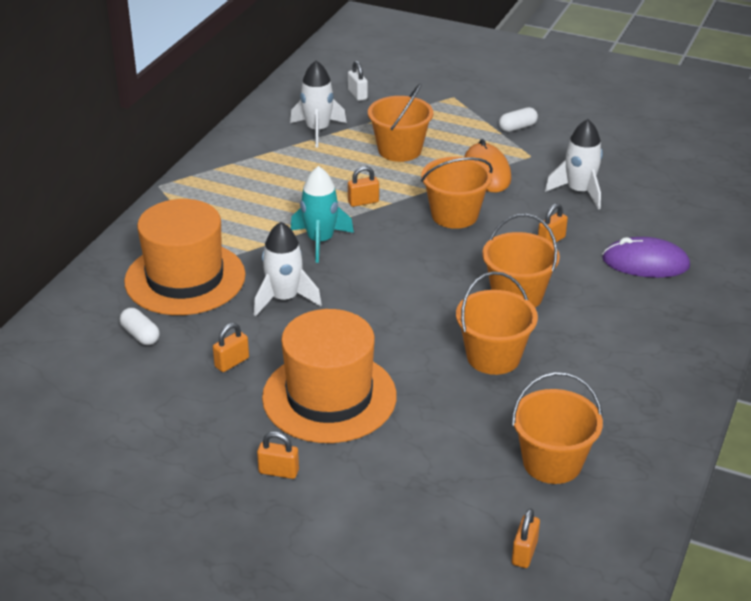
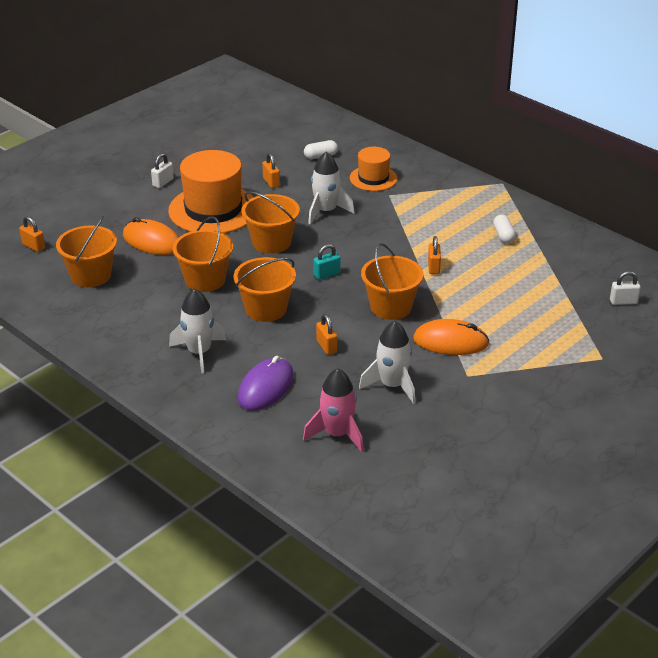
camera: 110 degrees right, 0 degrees up
(185, 278) = (373, 178): orange hat -> orange hat, size x0.55
(278, 471) = (163, 182): orange padlock -> white padlock
(317, 130) = (561, 267): white rocket -> white rocket (199, 352)
(320, 241) = (388, 238): turquoise rocket -> none
(399, 150) = (509, 303): orange bucket -> orange bucket (271, 242)
(422, 268) = (327, 274): none -> turquoise padlock
(438, 431) = (152, 241): none -> orange mouse
(517, 127) = (524, 382): white capsule -> white capsule (503, 235)
(672, 207) = (337, 434): none -> pink rocket

